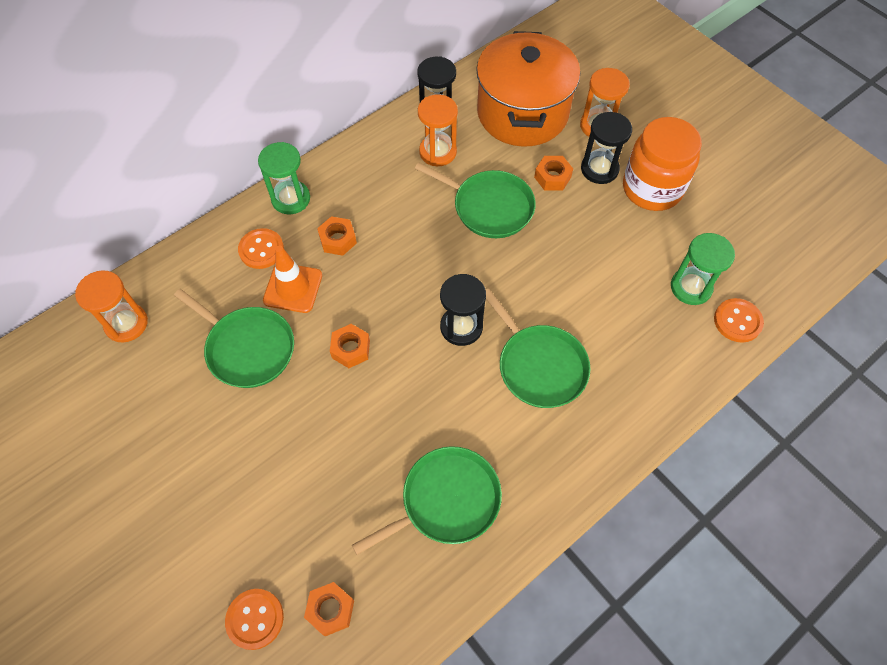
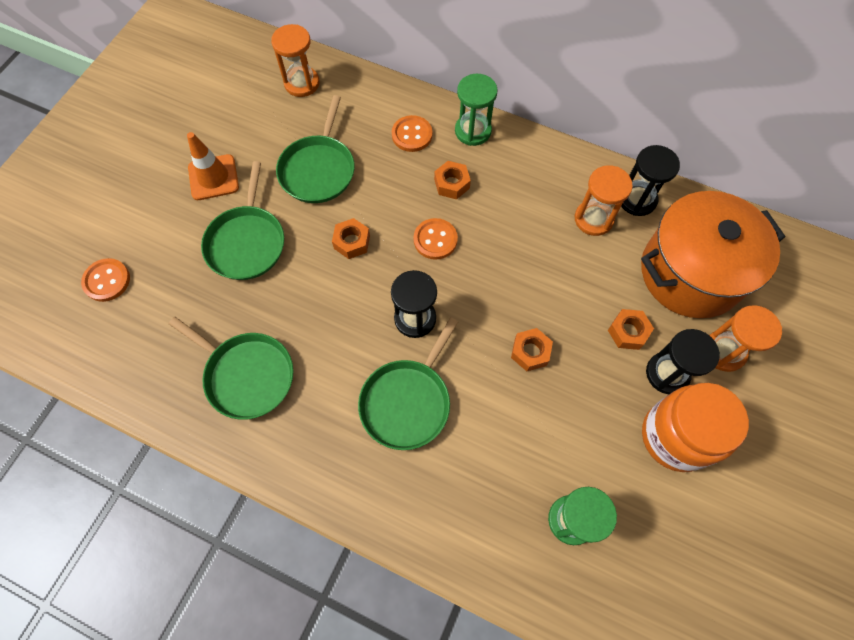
camera: 65 degrees right, 5 degrees up
(293, 288) = (388, 174): orange traffic cone -> orange traffic cone (213, 177)
(330, 610) = (129, 328): orange nut -> orange nut (530, 352)
(489, 207) = (557, 289): green pan -> green pan (247, 242)
(737, 321) = (555, 585): orange button -> orange button (435, 240)

